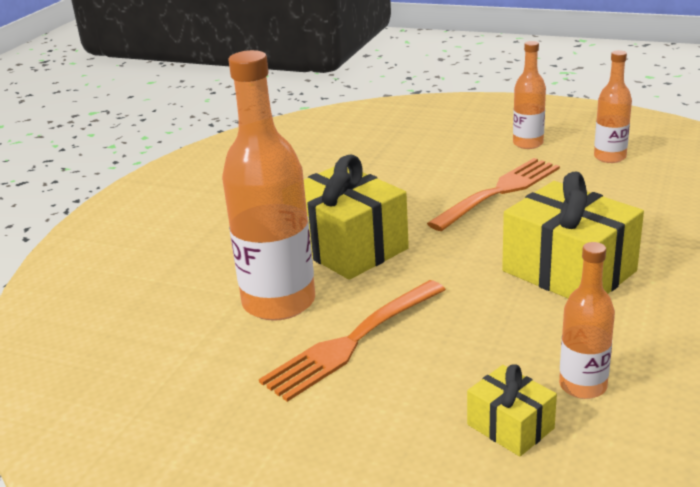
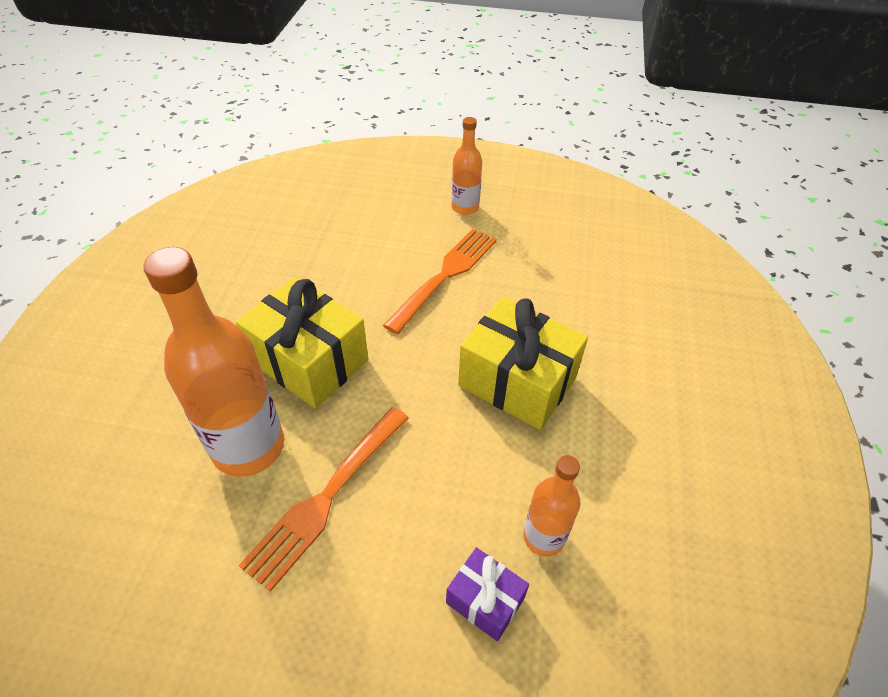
camera: 15 degrees left, 20 degrees up
(510, 426) = (485, 600): yellow gift -> purple gift
(609, 157) = (539, 224): orange bottle -> none

